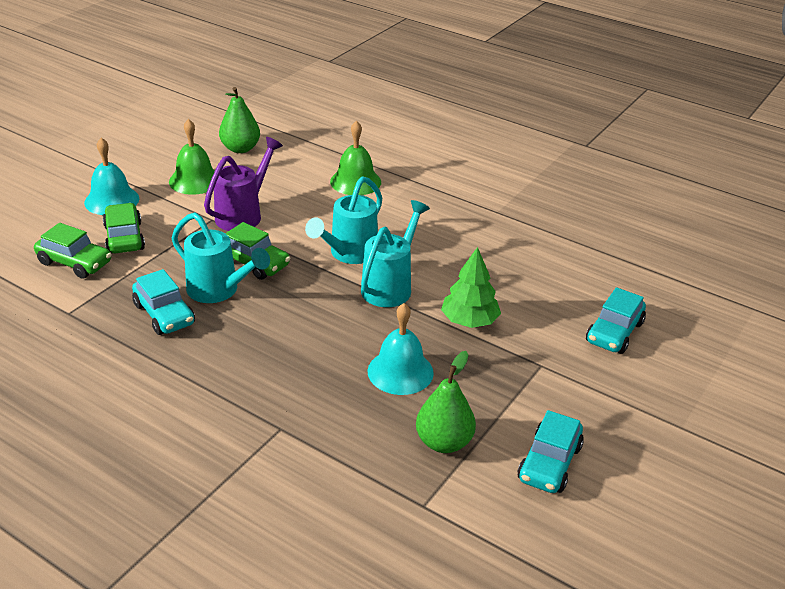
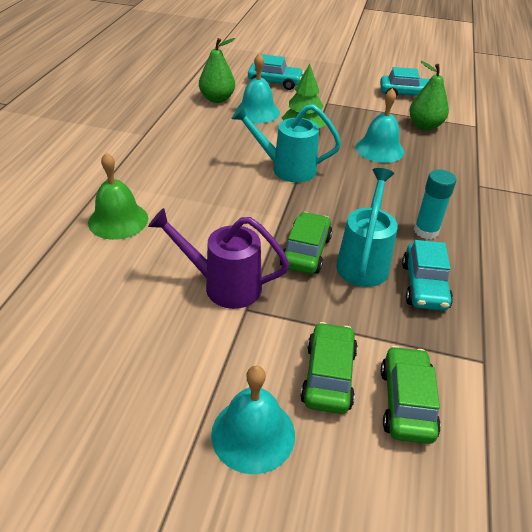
camera: 110 degrees left, 5 degrees up
(124, 237) = (328, 376): green car -> green car turned 135 degrees clockwise
(164, 314) = (424, 286): turquoise car -> turquoise car turned 150 degrees clockwise
(195, 180) = (163, 358): green bell -> none
(231, 346) = (426, 231): none -> turquoise glue stick
(240, 148) = (58, 340): green pear -> green pear (217, 99)
(349, 254) = (254, 198): turquoise watering can -> none
(528, 296) = (257, 112): none -> turquoise bell

